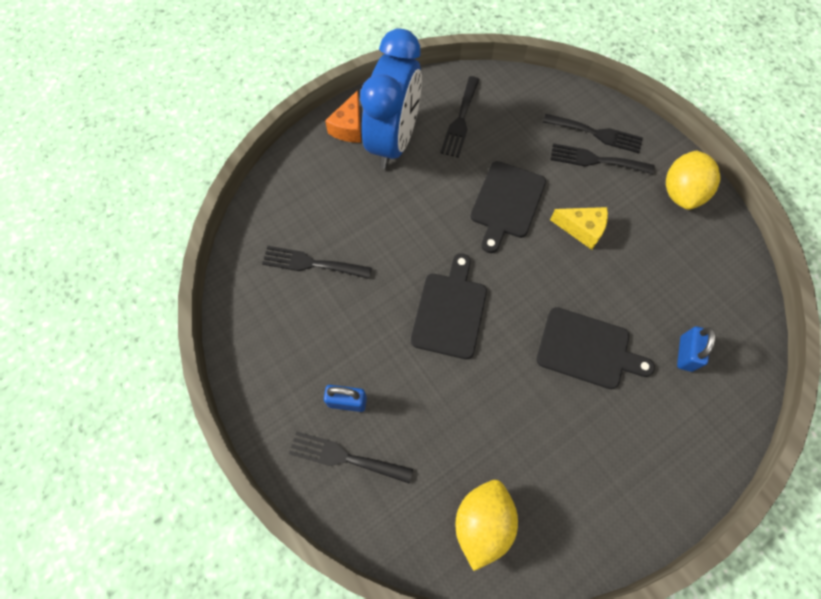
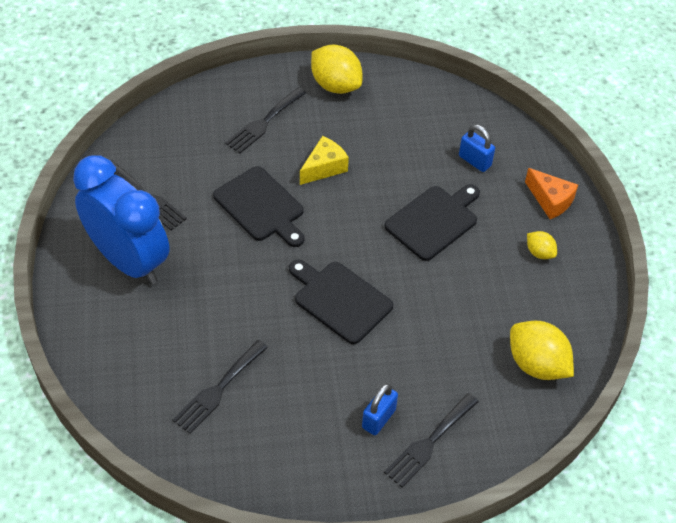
camera: 65 degrees left, 15 degrees down
(349, 127) = (82, 291): orange cheese -> orange cheese (550, 200)
(597, 133) = (238, 108): black fork -> none
(617, 467) = (539, 253): none -> yellow lemon

